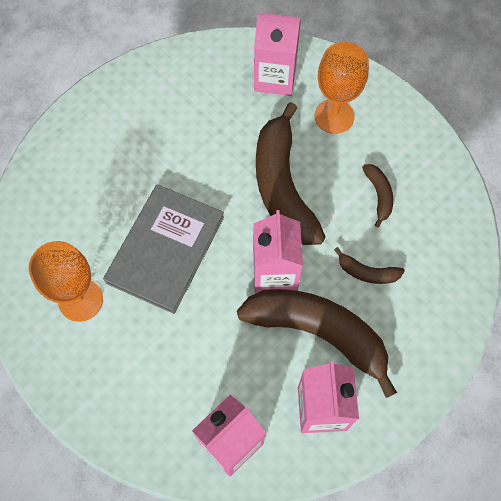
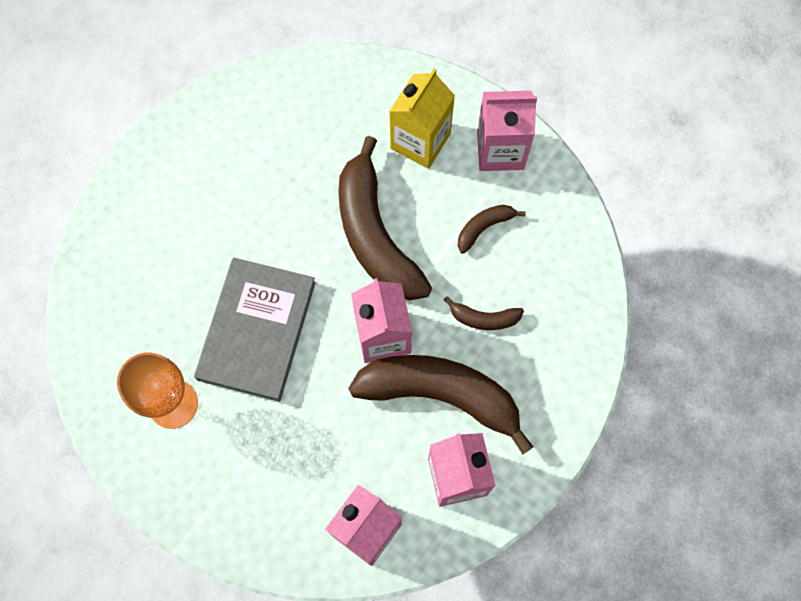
camera: 10 degrees left, 5 degrees up
(275, 78) = (345, 105): pink carton -> pink carton (500, 150)
(334, 116) = (420, 141): orange goblet -> yellow carton
(379, 195) = (484, 227): brown banana -> brown banana turned 105 degrees counterclockwise

